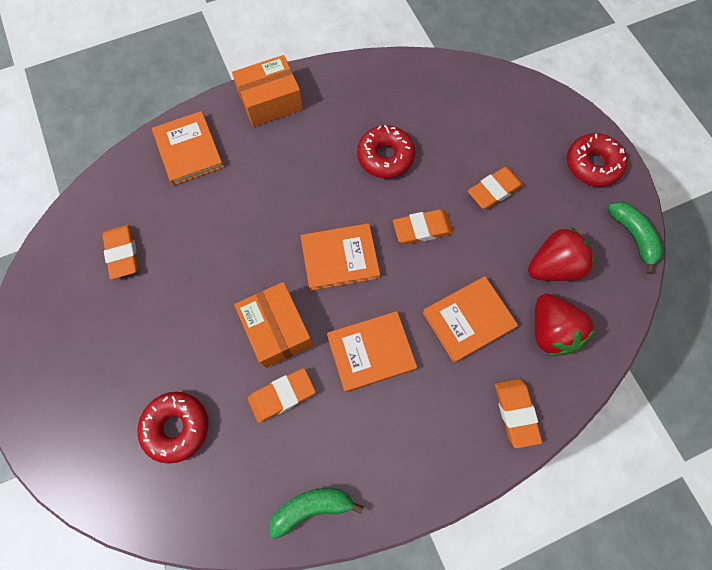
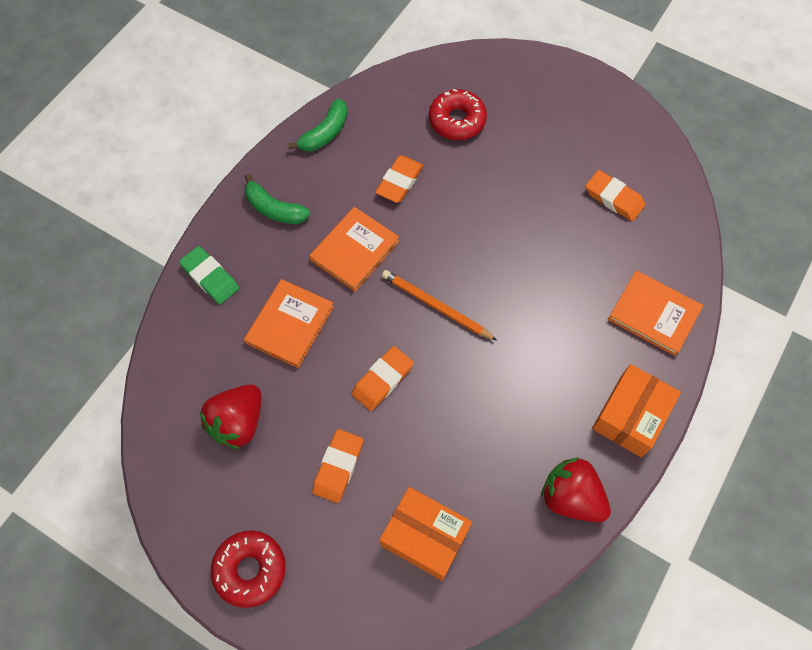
camera: 145 degrees right, 5 degrees down
(277, 329) = (441, 221): orange box -> orange box (425, 537)
(340, 258) = (436, 306): orange book -> orange pencil
(385, 157) = (469, 431): red donut -> none
(516, 412) = (210, 277): orange eraser -> green eraser
(550, 331) = (212, 360): red strawberry -> red strawberry (571, 497)
(633, 236) = (171, 507): green banana -> green banana (274, 209)

